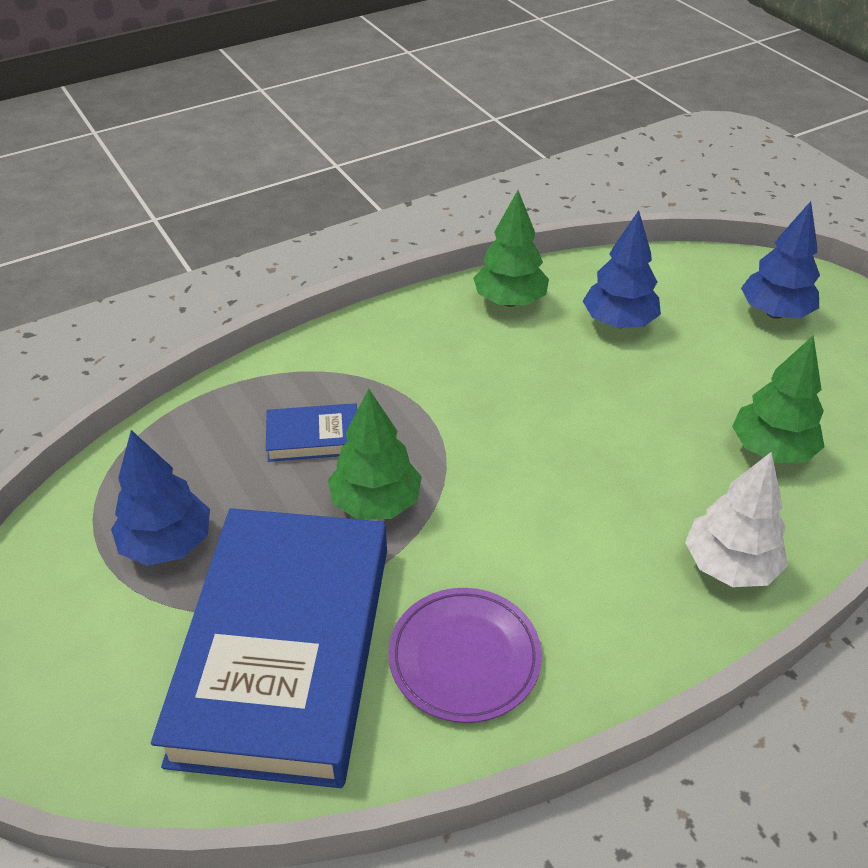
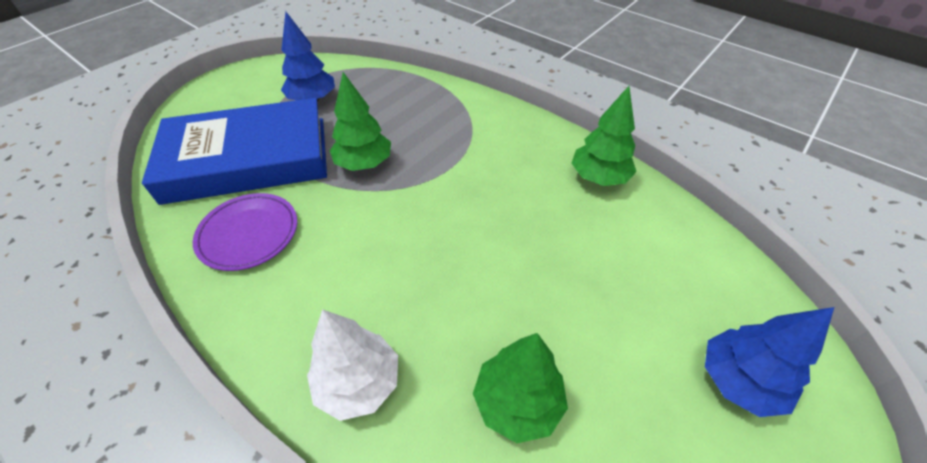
camera: 70 degrees right, 5 degrees up
(313, 437) = (408, 125): blue book -> none
(618, 322) = (622, 249): blue tree -> none

